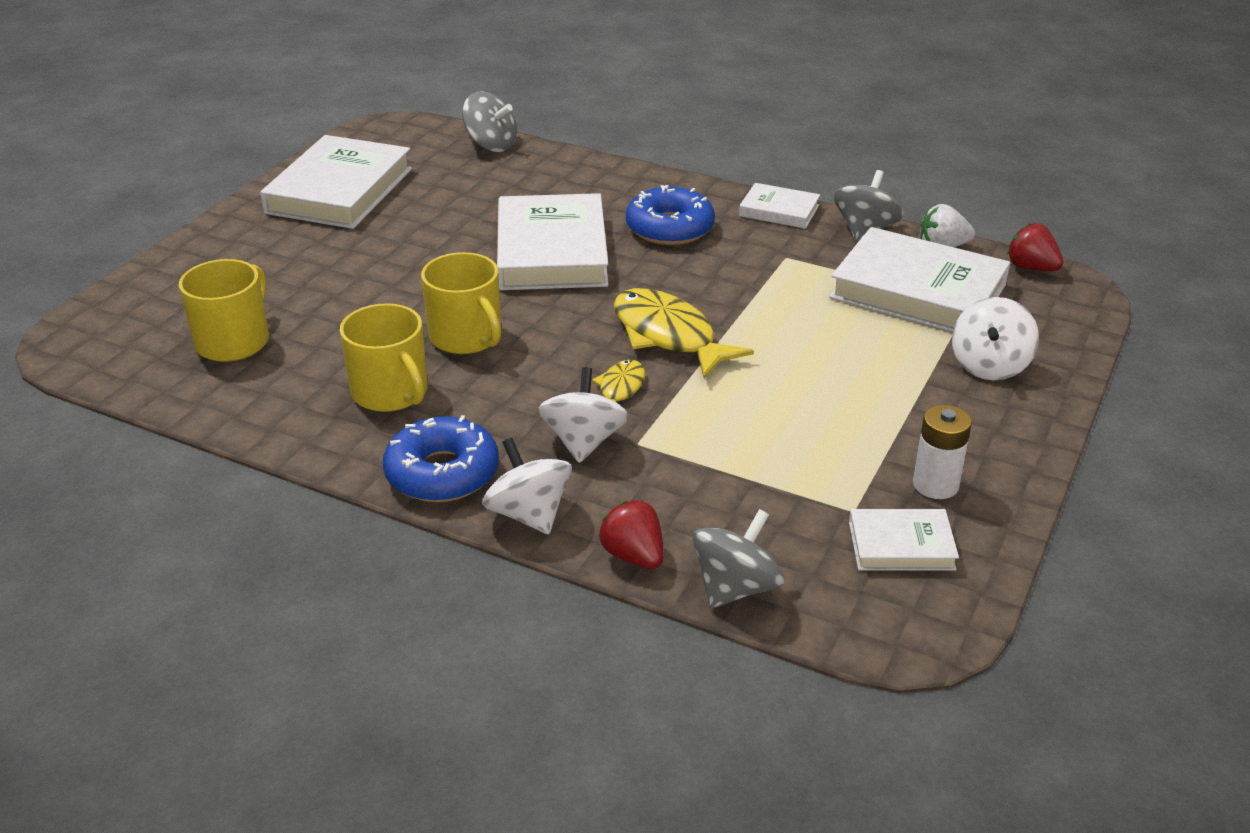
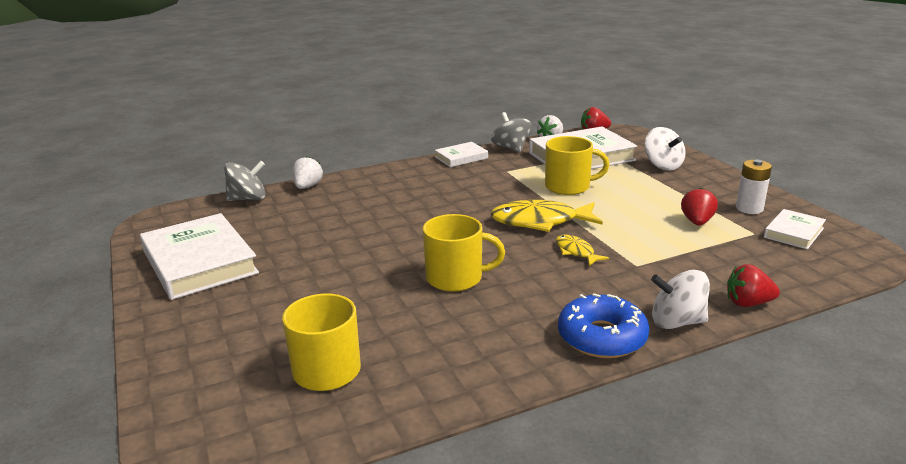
camera: 50 degrees left, 10 degrees down
(391, 392) = (484, 325): yellow mug -> yellow mug (569, 187)
(551, 251) = (402, 222): white book -> none
(563, 160) = (307, 186): none -> white strawberry
(583, 442) = (618, 280): white spinning top -> none
(669, 228) = (432, 185): blue donut -> none
(735, 588) = (800, 285): grey spinning top -> none
(825, 452) = (697, 222): none -> red strawberry

